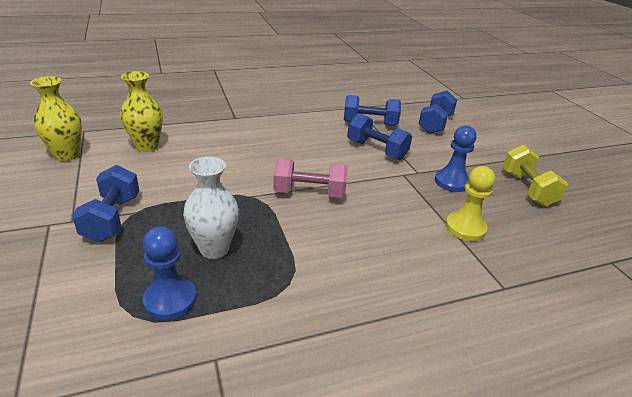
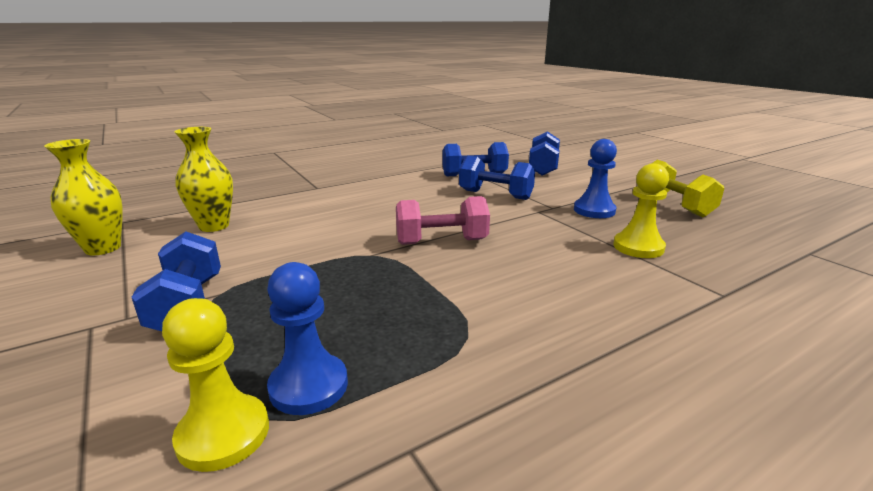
camera: 10 degrees left, 10 degrees down
(110, 322) = (223, 434): none -> yellow pawn
(214, 249) = (348, 315): white vase -> none

